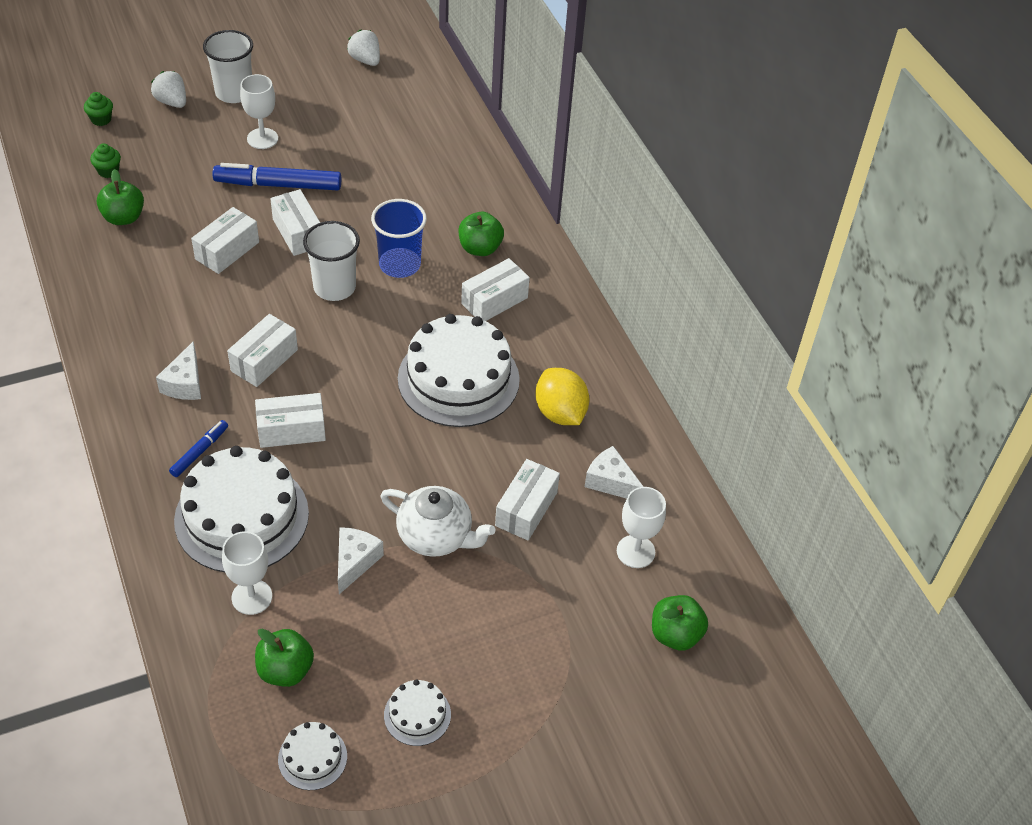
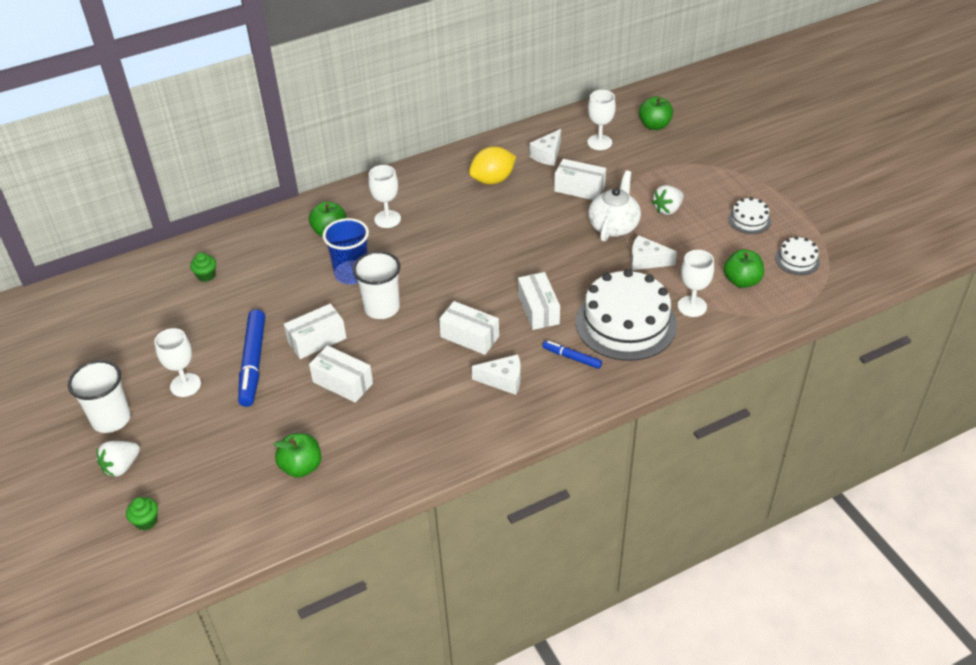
camera: 90 degrees left, 5 degrees down
(108, 171) = (232, 495): green cupcake -> green cupcake (206, 275)
(365, 60) = (69, 330): white strawberry -> white strawberry (667, 209)
(458, 379) = (470, 230): white cake -> none
(494, 301) = (387, 219): white box -> white goblet

